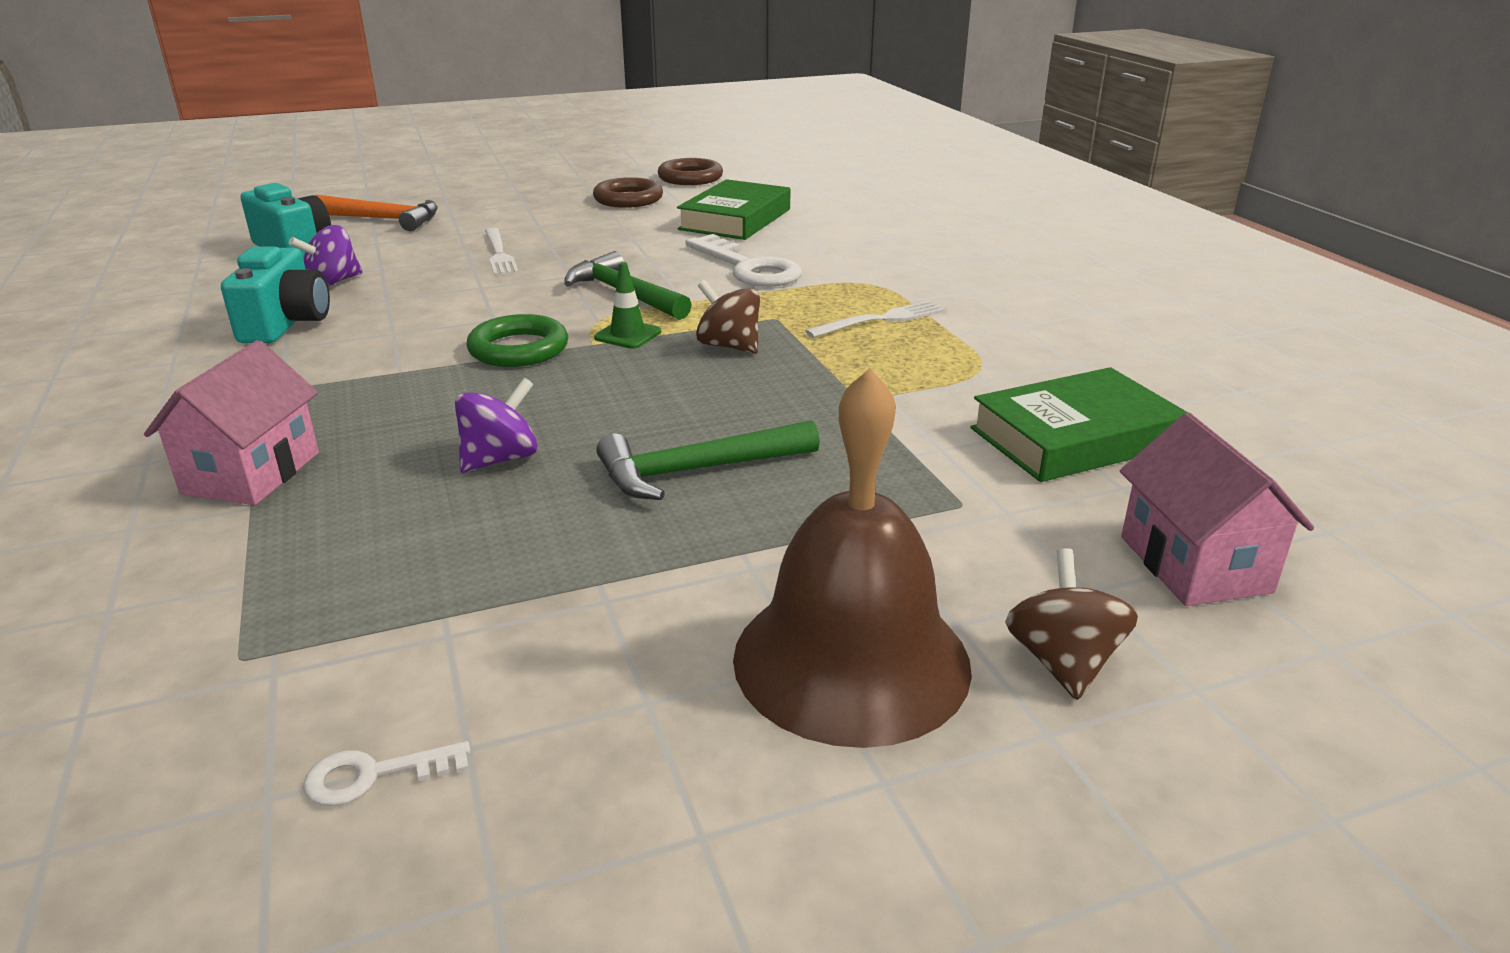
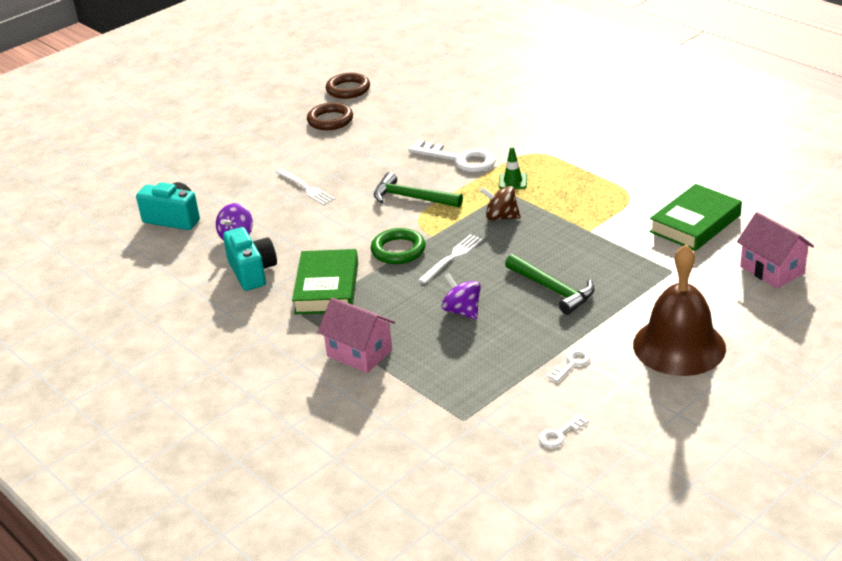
camera: 20 degrees left, 5 degrees up
(252, 473) = (359, 353): pink house -> pink house turned 45 degrees counterclockwise
(384, 219) = (196, 180): orange hammer -> none
(500, 459) = (462, 311): purple spinning top -> purple spinning top turned 60 degrees counterclockwise
(582, 618) = (572, 364): none -> white key
(628, 335) = (443, 225): green traffic cone -> green traffic cone (513, 181)
(696, 471) = (553, 289): green hammer -> green hammer turned 90 degrees counterclockwise
(735, 219) = (414, 121): green book -> green book (327, 288)
(882, 319) = (560, 177): white fork -> white fork (452, 257)
(1062, 662) = (748, 323): brown spinning top -> none

